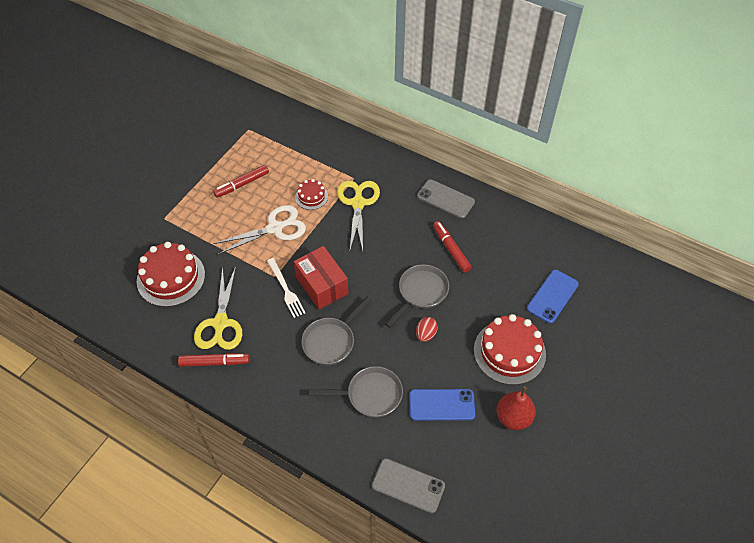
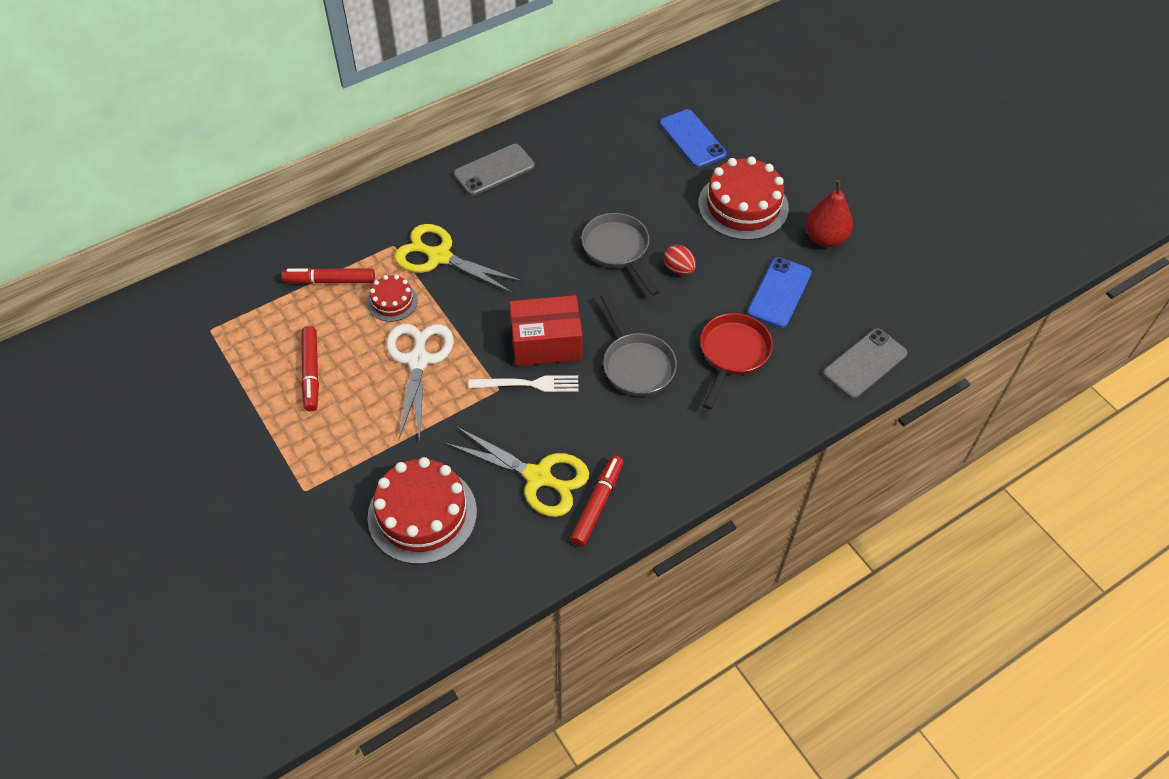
camera: 65 degrees left, 0 degrees up
(370, 395) = (732, 354): grey pan -> red pan
(451, 249) = (573, 196): red marker -> red marker (330, 281)

